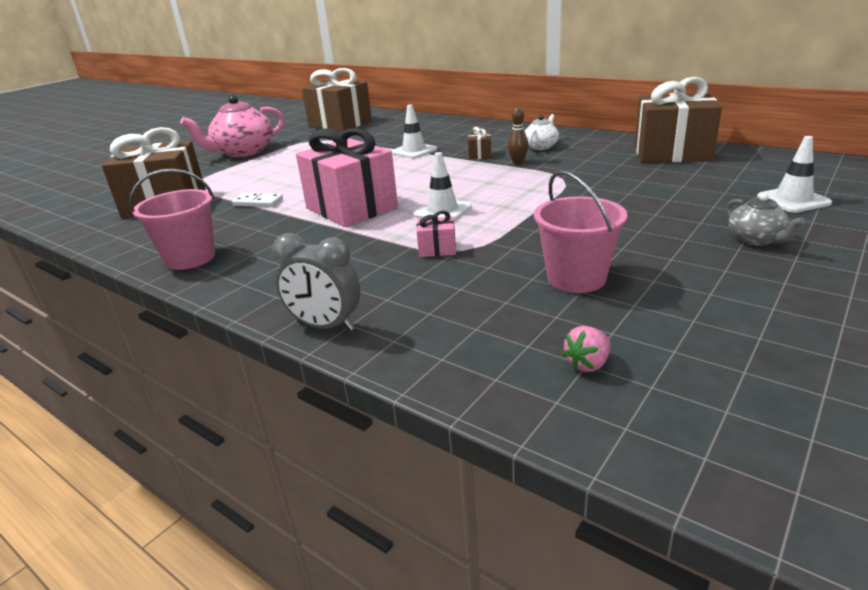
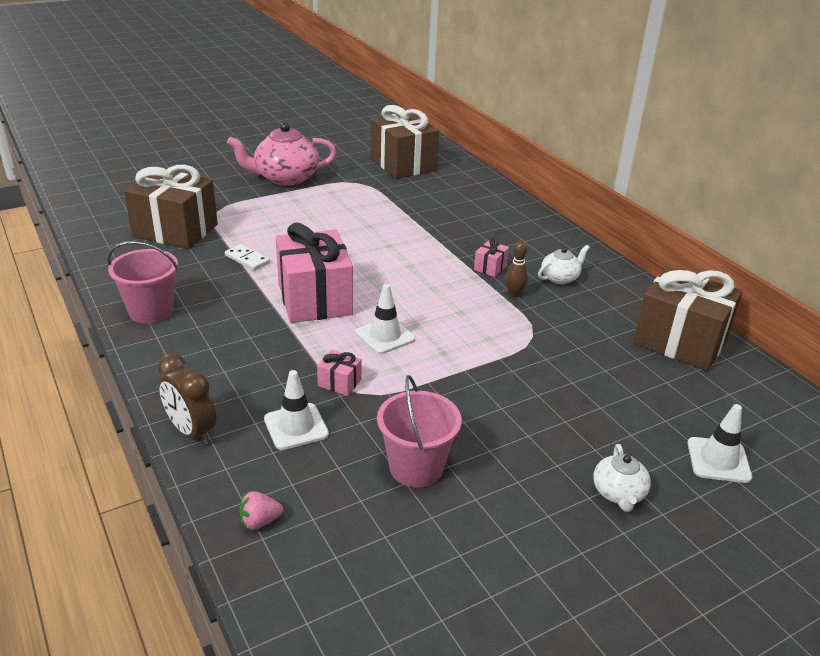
camera: 20 degrees right, 5 degrees up
(325, 326) = (191, 431): grey clock -> brown clock
(414, 151) = (434, 237): white traffic cone -> white traffic cone (296, 426)
(480, 155) = (490, 268): brown gift -> pink gift
(587, 364) = (337, 557): pink strawberry -> pink strawberry (259, 521)
(756, 239) = (618, 493): grey teapot -> white teapot

